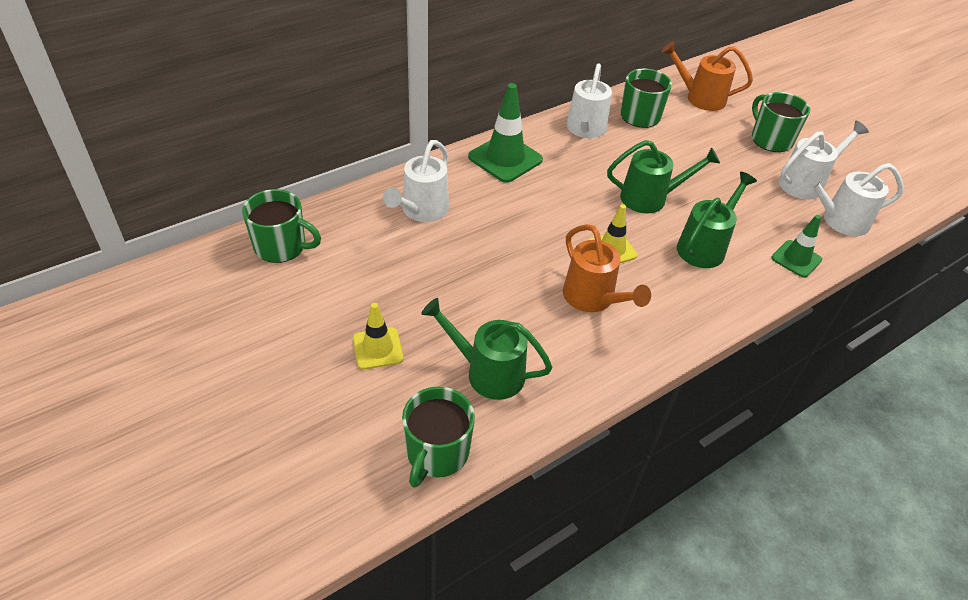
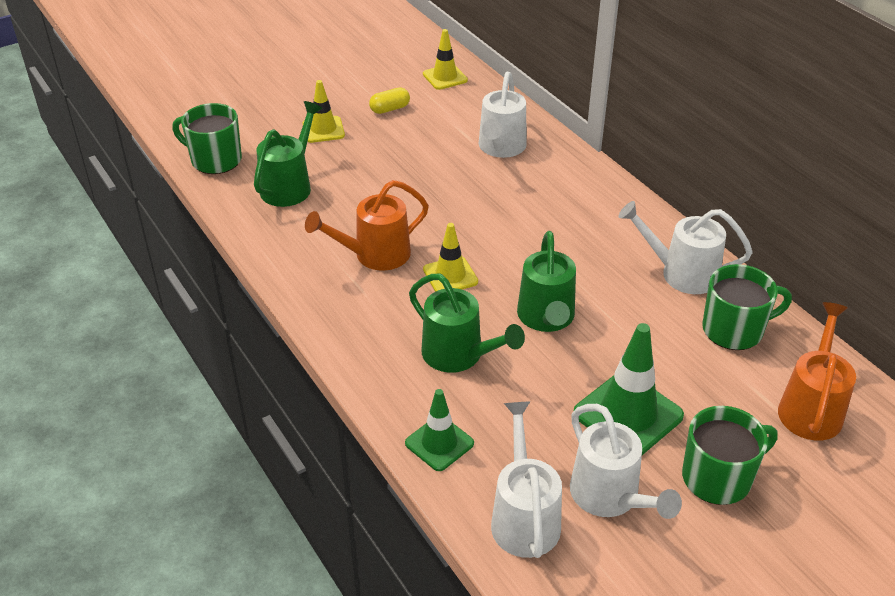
camera: 95 degrees right, 5 degrees down
(281, 246) = (445, 77): green mug -> yellow traffic cone
(341, 291) = (390, 109): none -> yellow capsule
(421, 211) = (500, 148): white watering can -> white watering can turned 105 degrees counterclockwise
(505, 158) = (602, 204): green traffic cone -> green traffic cone (628, 414)

